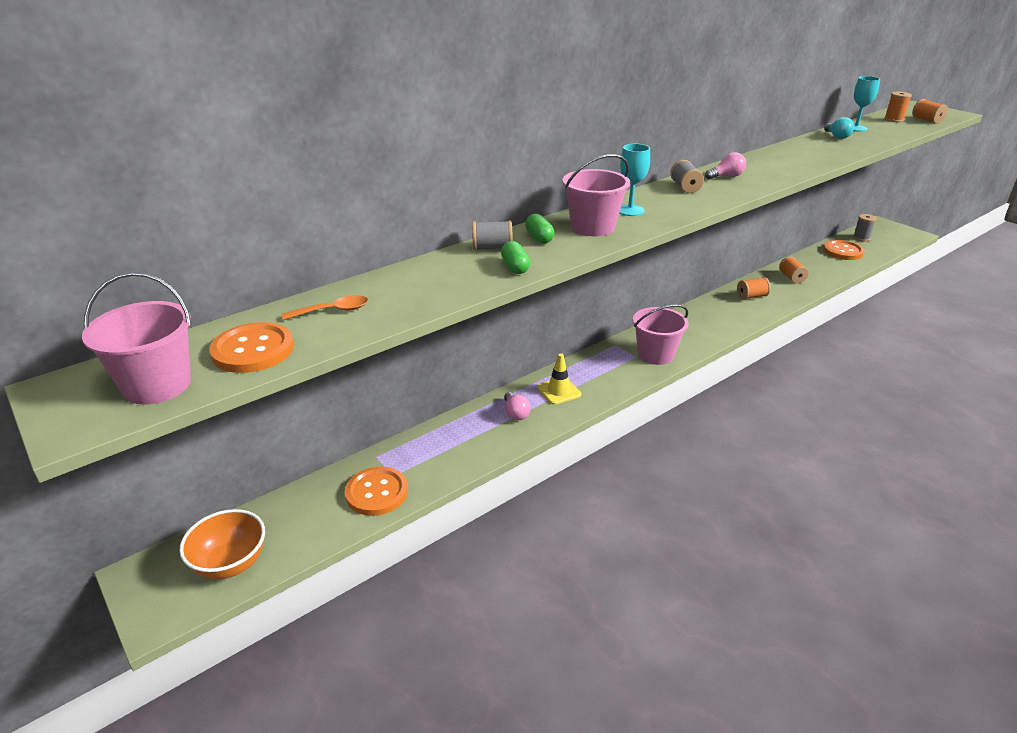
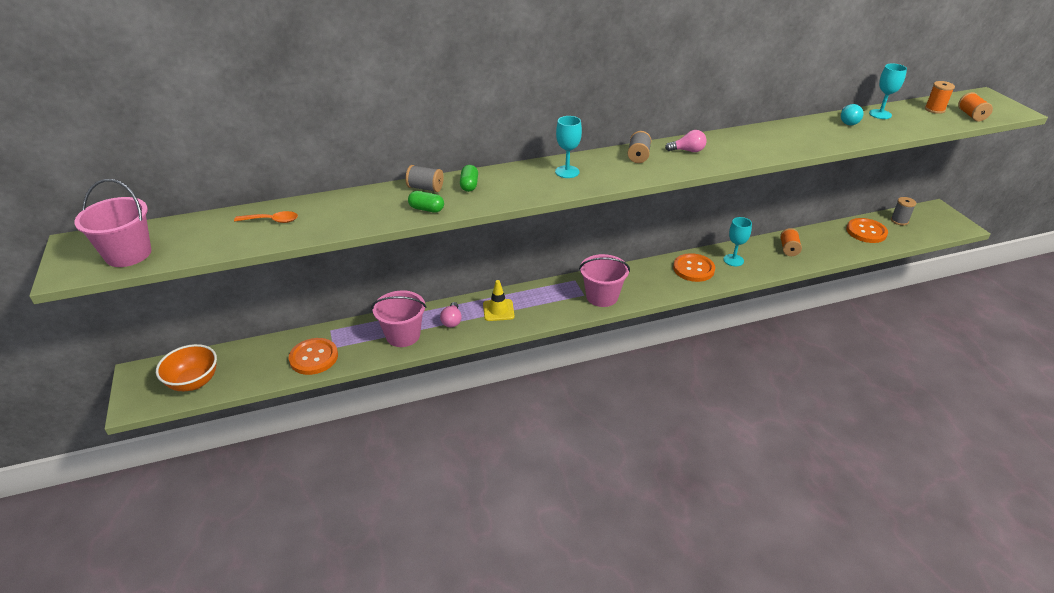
camera: 20 degrees right, 5 degrees up
(253, 350) = (200, 241): orange button -> orange button (693, 269)
(515, 267) = (426, 209): green capsule -> green capsule turned 75 degrees counterclockwise
(593, 227) = (520, 183): pink bucket -> pink bucket (403, 335)
(751, 296) = (733, 260): orange spool -> turquoise goblet

